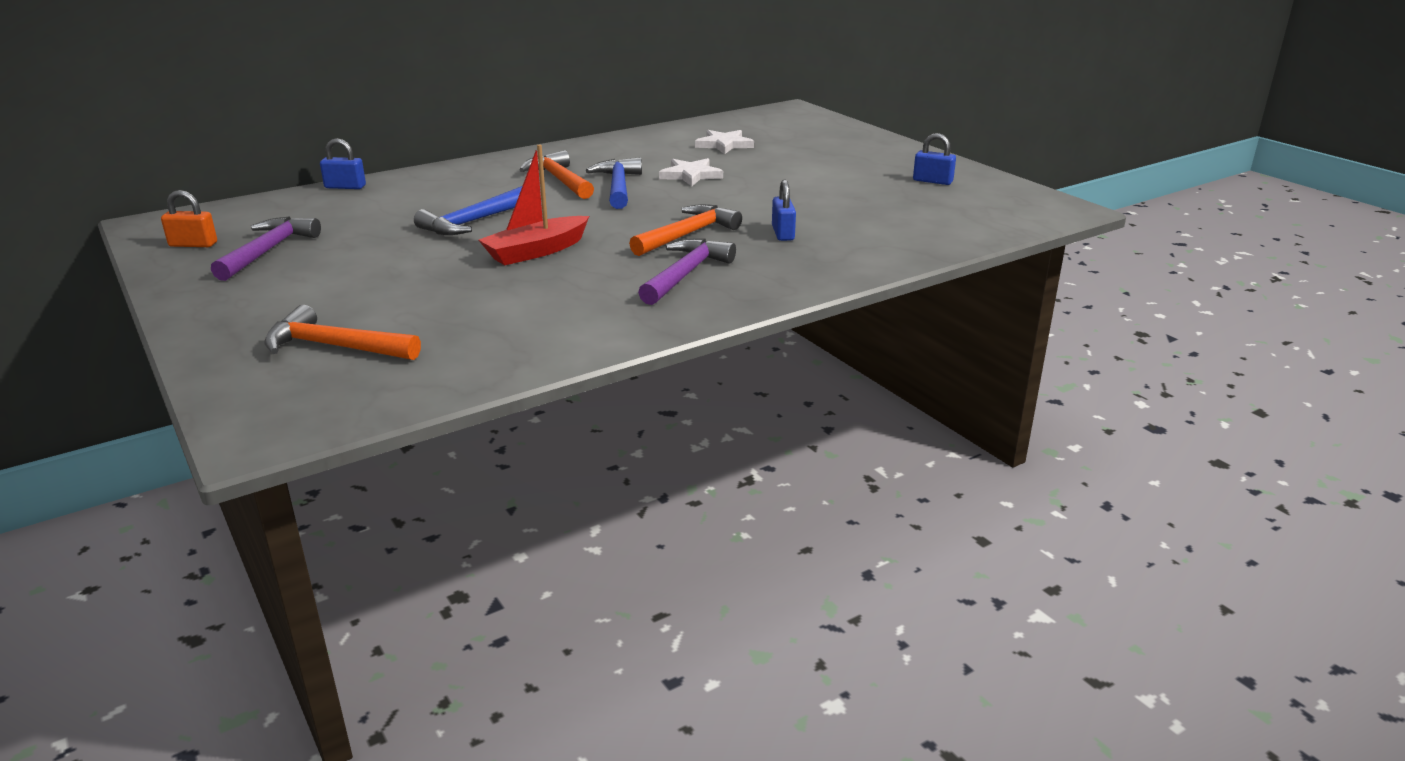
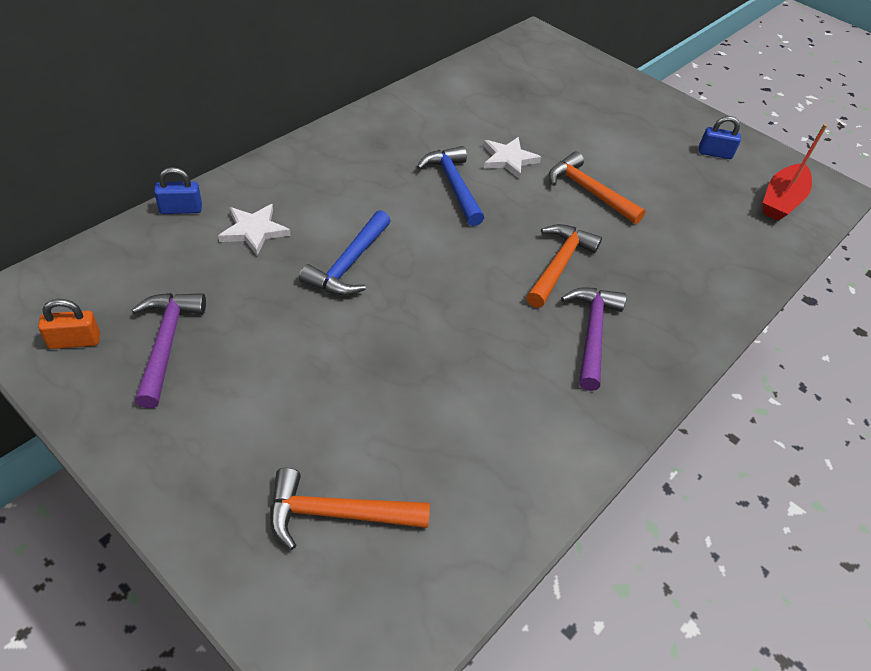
camera: 20 degrees left, 20 degrees up
(536, 251) = (438, 311): red boat -> red boat (781, 200)
(559, 180) = (392, 178): orange hammer -> orange hammer (588, 191)
(724, 145) = (510, 102): white star -> white star (254, 231)
(783, 233) = (638, 253): blue padlock -> none

